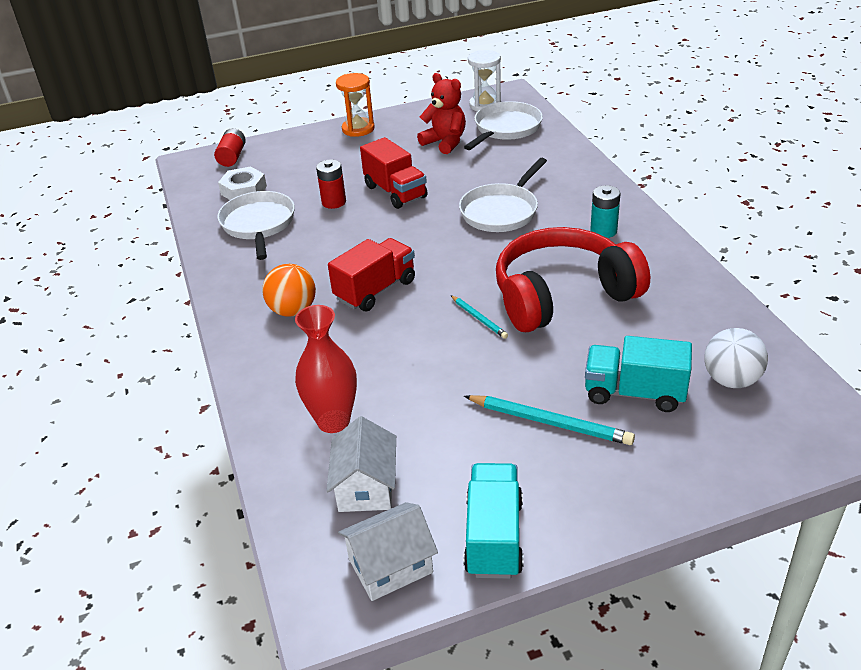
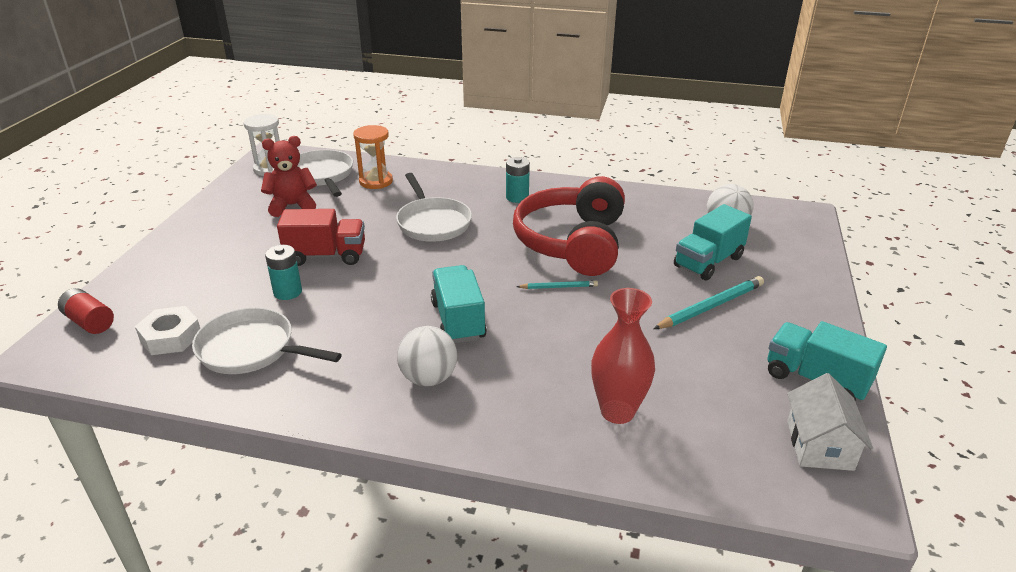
camera: 60 degrees left, 5 degrees down
(293, 310) = (429, 378): orange ball -> white ball
(334, 202) = (287, 292): red battery -> turquoise battery
(358, 129) = (187, 234): orange hourglass -> orange hourglass (376, 181)
(366, 486) = (717, 424): white house -> none
(375, 290) = (458, 320): red truck -> turquoise truck

